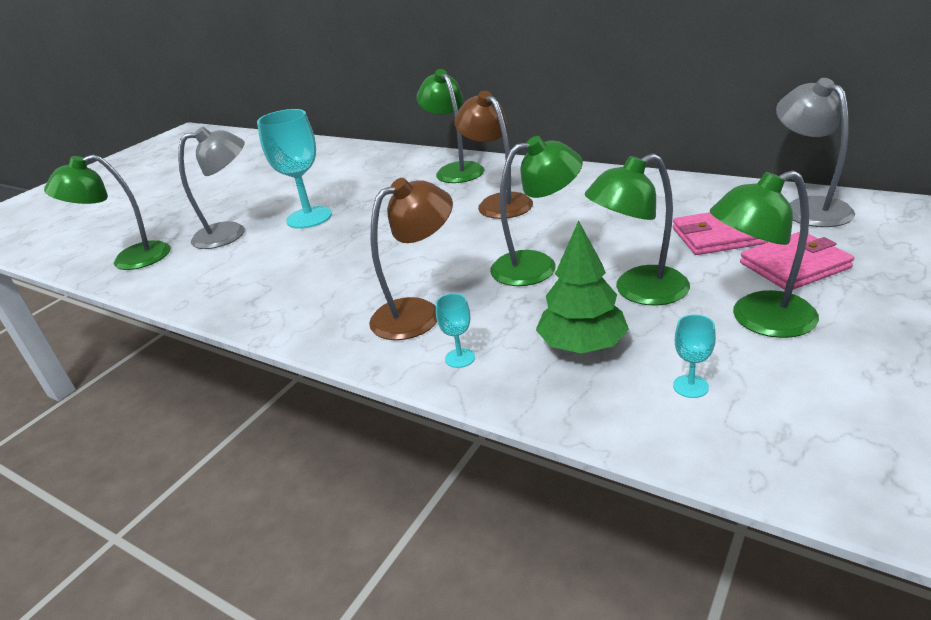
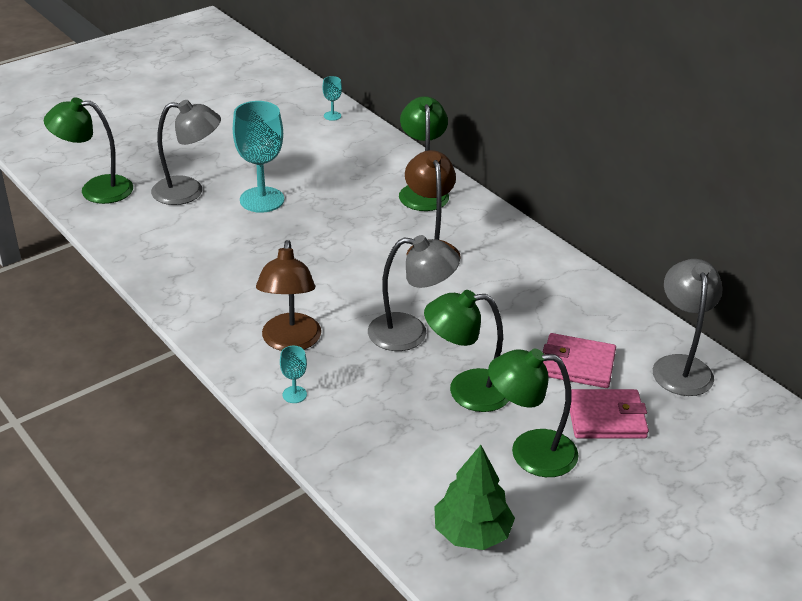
camera: 15 degrees right, 5 degrees up
(418, 313) = (290, 342): brown lamp -> brown lamp turned 105 degrees clockwise
(537, 266) = (410, 333): green lamp -> grey lamp
(582, 345) = (387, 420): green tree -> green tree (472, 533)
(690, 386) = (432, 482): turquoise goblet -> turquoise goblet (332, 116)

